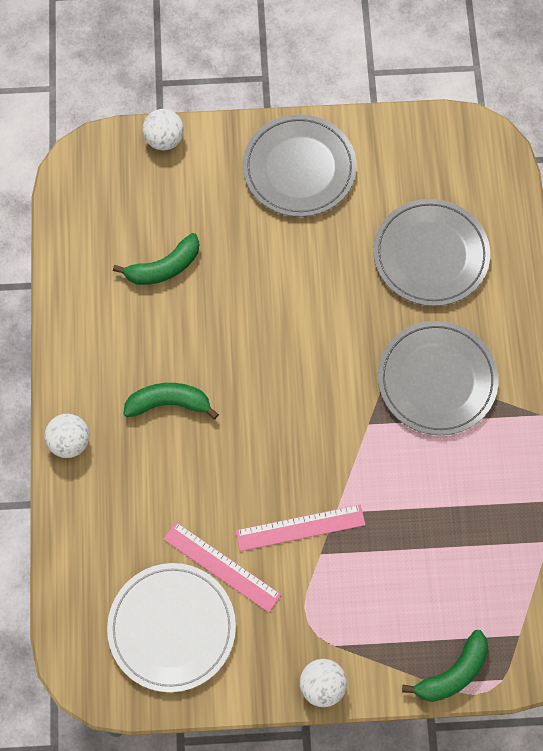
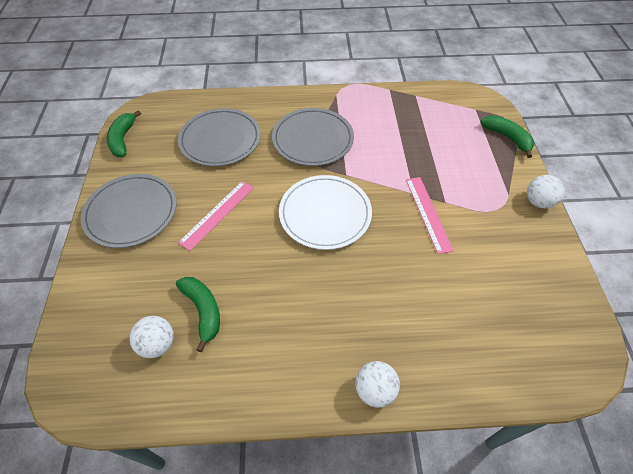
camera: 90 degrees left, 15 degrees down
(164, 139) = (71, 313): white ball -> white ball (157, 344)
(169, 403) = (333, 304): green banana -> green banana (123, 139)
(172, 628) = (526, 297): white plate -> white plate (325, 214)
(221, 566) = (468, 263): pink ruler -> pink ruler (217, 214)

